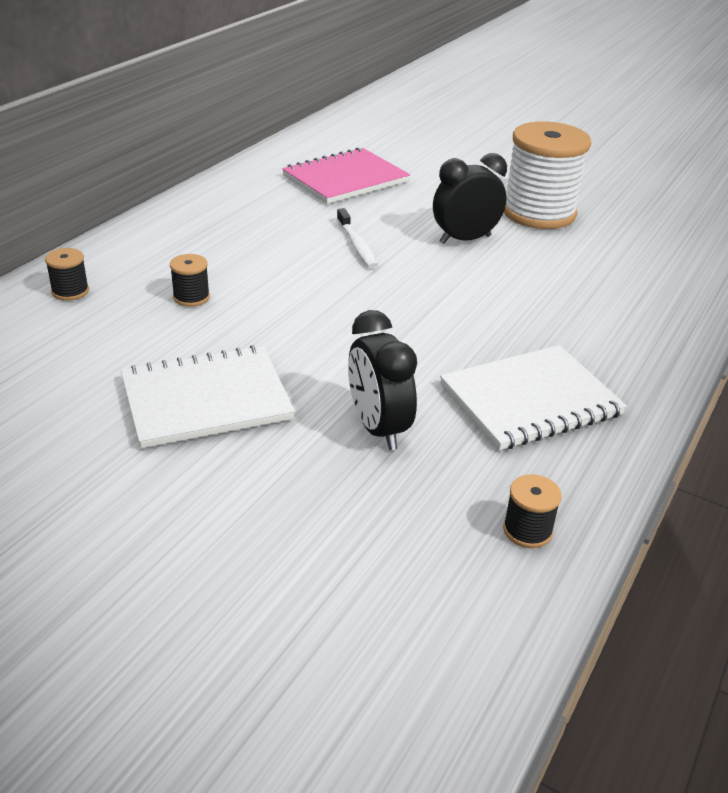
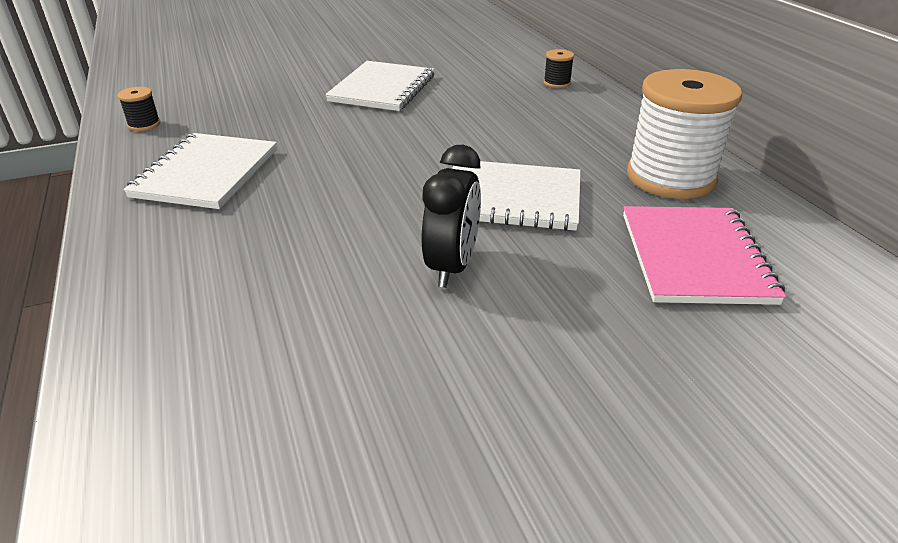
camera: 130 degrees right, 0 degrees up
(191, 297) = (503, 111): black spool -> none
(357, 245) = (511, 198): white toothbrush -> white notebook
(378, 428) = (279, 119): black clock -> none
(538, 213) = (453, 374): white spool -> white spool (670, 177)

